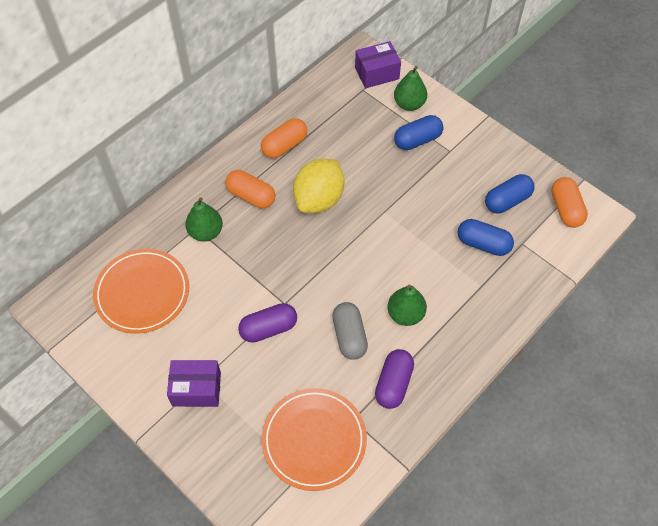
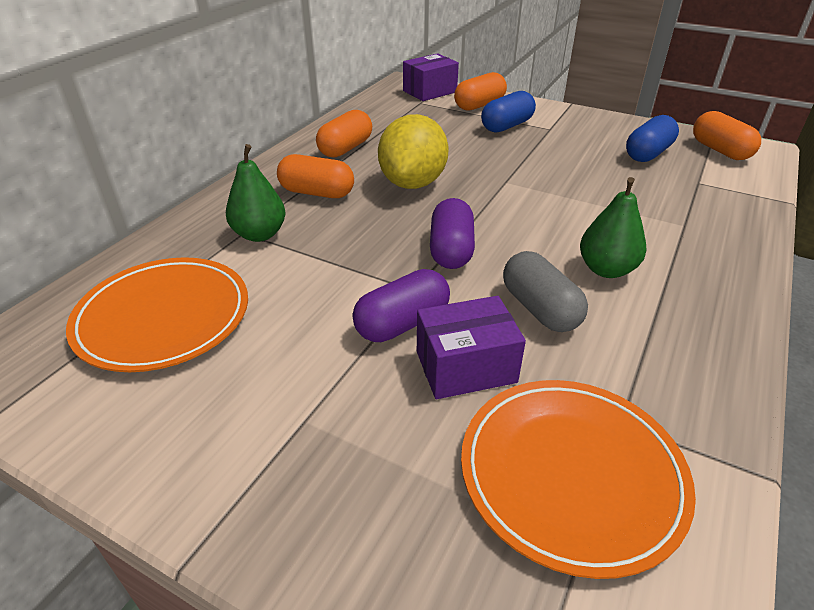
camera: 15 degrees left, 20 degrees down
(196, 389) = (297, 438): purple box -> purple box (465, 367)
(393, 384) = (652, 355): purple capsule -> purple capsule (451, 250)
(409, 104) = (479, 105): green pear -> orange capsule
(483, 244) = (652, 189): blue capsule -> none

